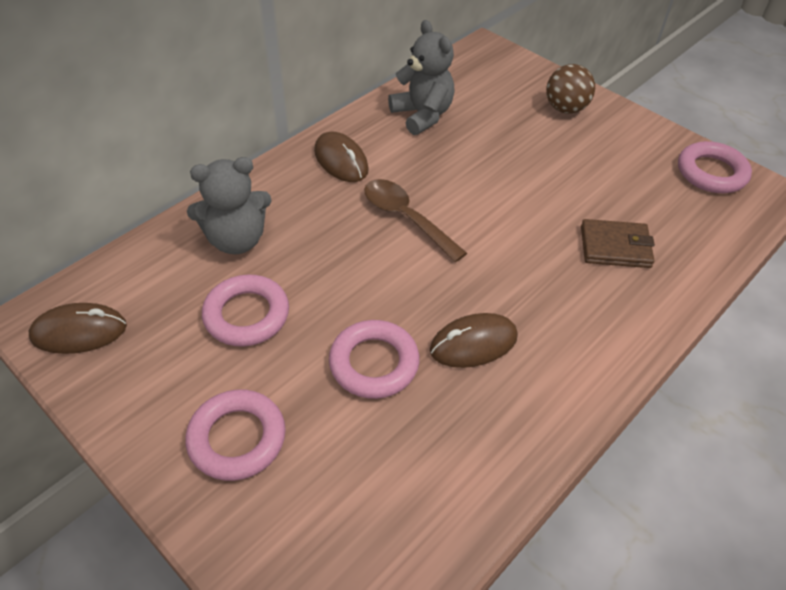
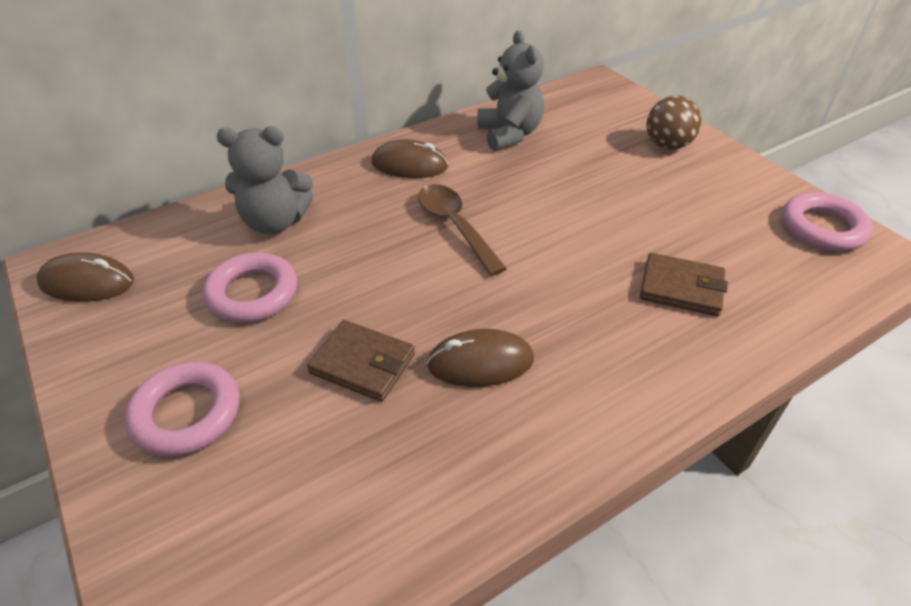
camera: 15 degrees right, 5 degrees down
(341, 160) = (409, 165): brown mouse -> brown mouse turned 60 degrees counterclockwise
(374, 363) = (362, 364): pink ring -> brown wallet

